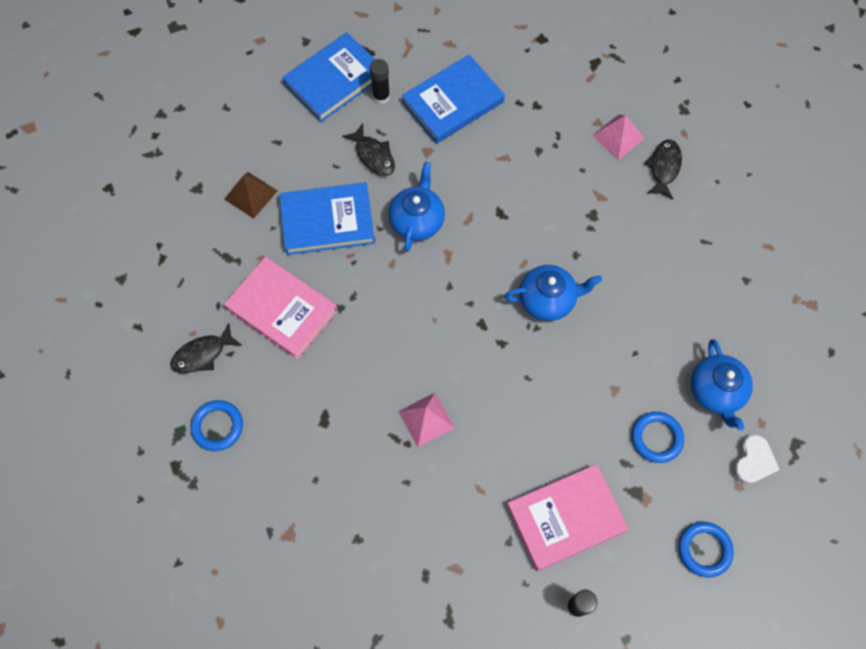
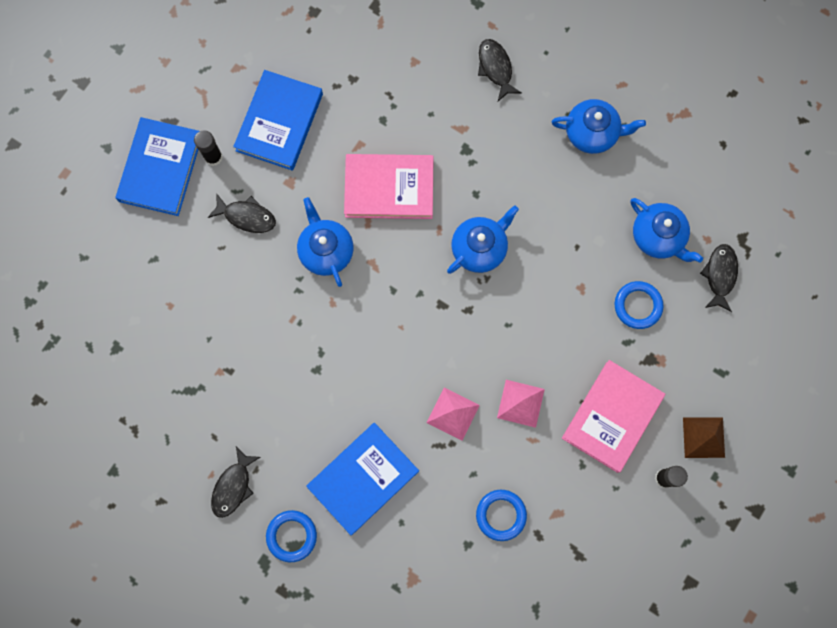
camera: 35 degrees left, 10 degrees up
(250, 195) = (167, 322): brown pyramid -> brown pyramid (703, 437)
(282, 310) = (270, 404): pink book -> pink book (389, 188)
(327, 221) = (251, 302): blue book -> blue book (363, 478)
(618, 136) = (440, 64): pink pyramid -> pink pyramid (520, 403)
(704, 550) = (727, 369): blue ring -> blue ring (501, 515)
(714, 269) = (592, 133): none -> blue teapot
(752, 462) = (720, 275): white heart -> black fish

